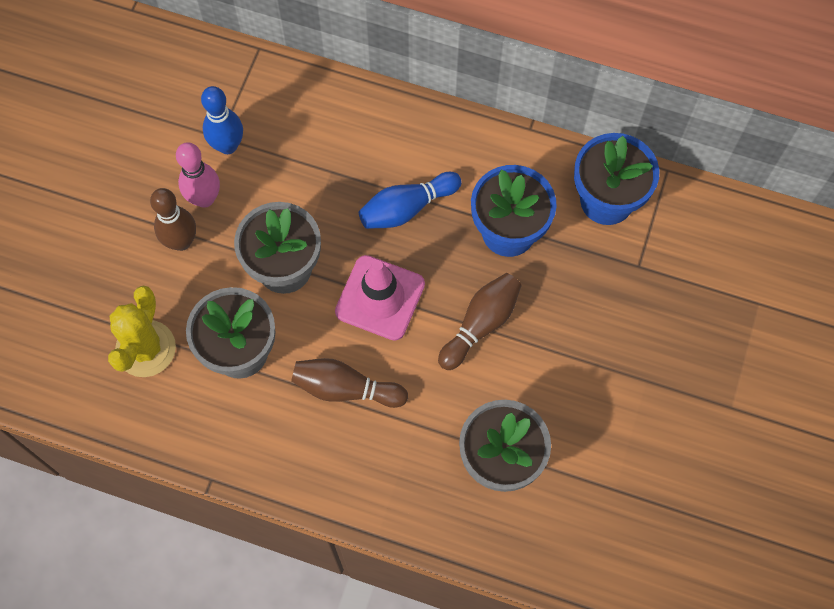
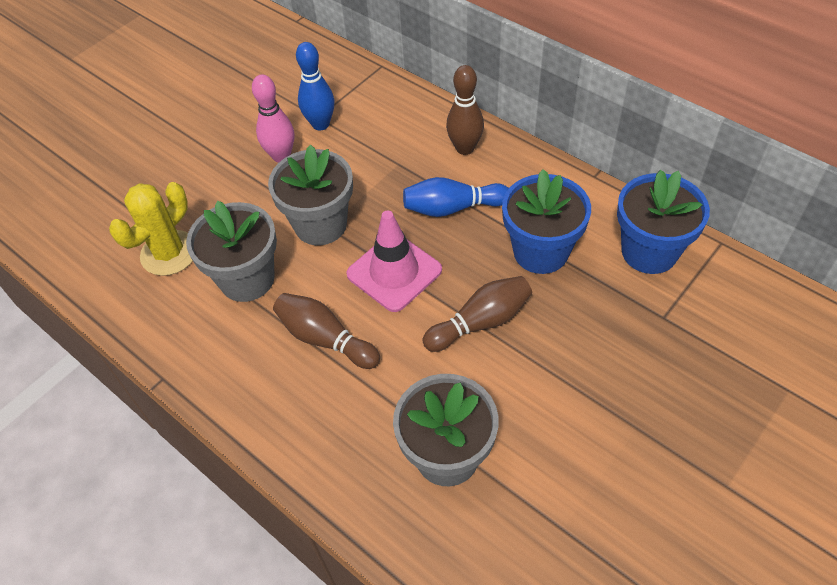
camera: 25 degrees right, 15 degrees down
(181, 241) = (245, 182): brown bowling pin -> brown bowling pin (465, 148)

